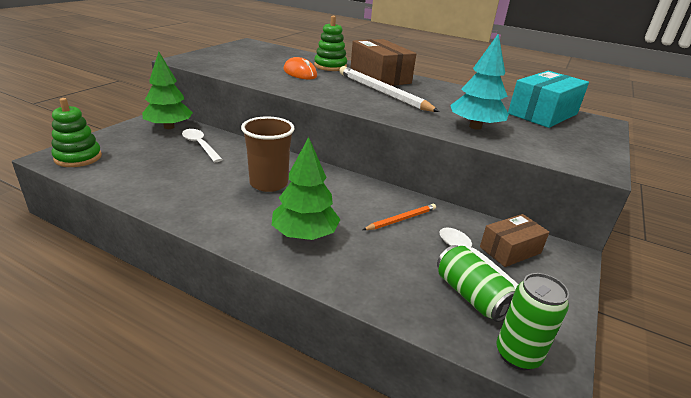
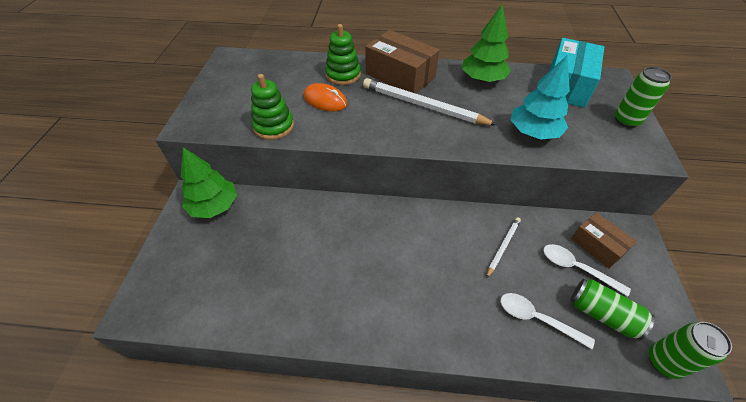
camera: 20 degrees left, 20 degrees up
(78, 157) = (161, 299): green stacking toy -> green stacking toy (273, 126)
(200, 145) = (267, 222): white spoon -> white spoon (537, 319)
(268, 183) = (369, 250): brown cup -> none
(304, 235) = (445, 305): green tree -> green tree (482, 79)
(401, 219) = (503, 247): orange pencil -> white pencil
(510, 250) = (597, 246): brown box -> brown box turned 75 degrees counterclockwise
(589, 144) = (626, 120): none -> green can

